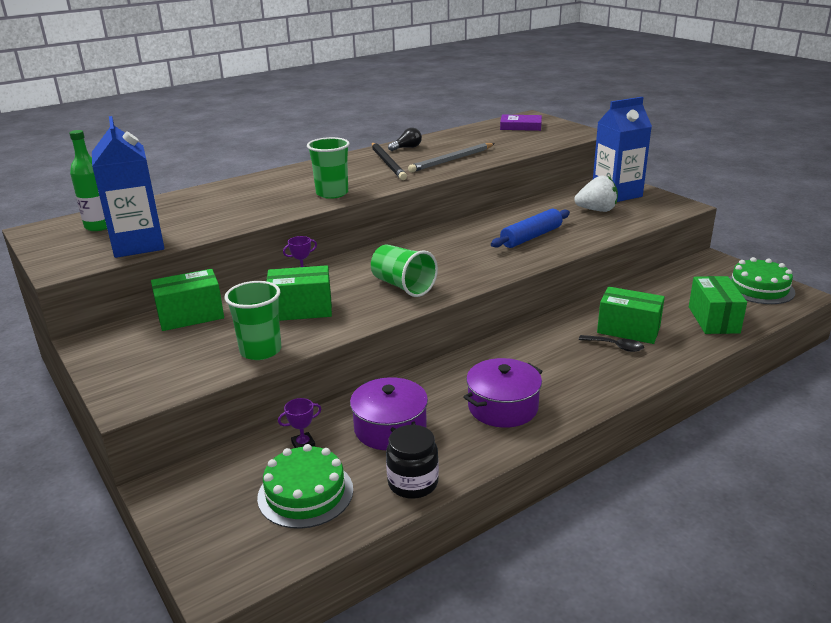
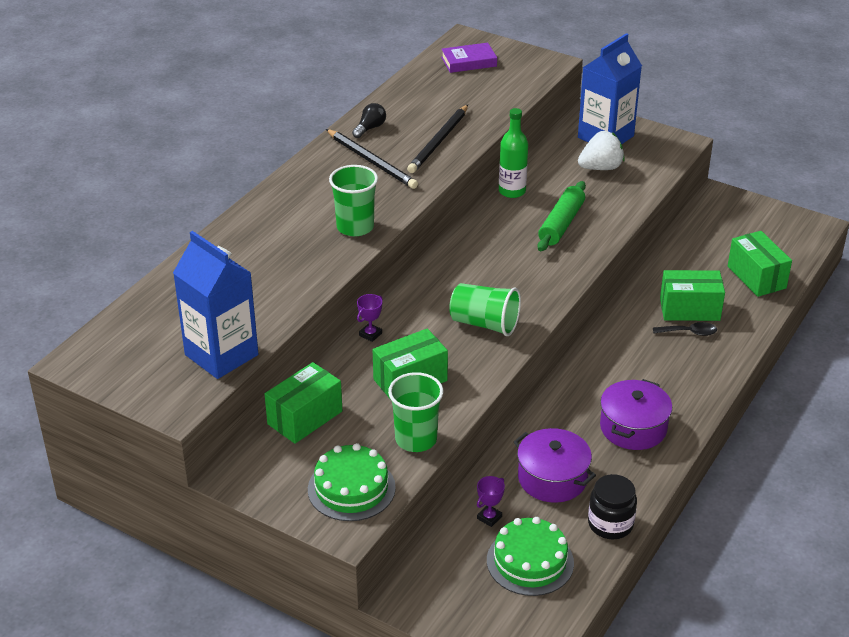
camera: 25 degrees left, 10 degrees up
(99, 226) = (143, 338): green bottle -> green bottle (512, 191)
(452, 160) = (439, 141): grey pencil -> black pencil
(531, 237) = (561, 224): blue rolling pin -> green rolling pin
(759, 288) = (778, 226): green cake -> green cake (351, 488)

